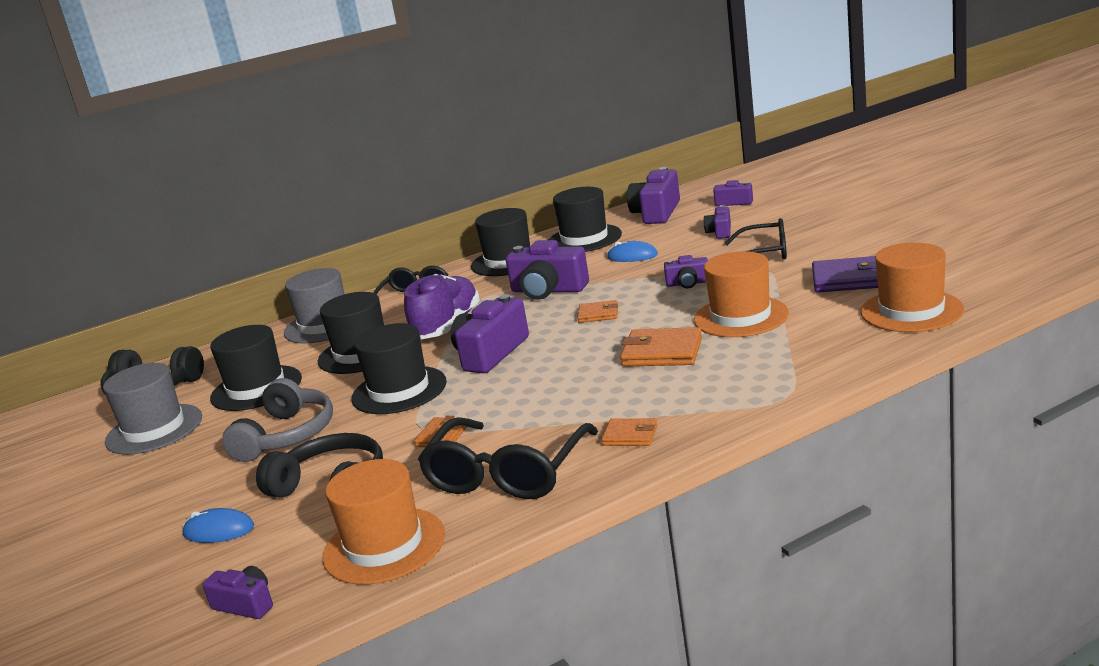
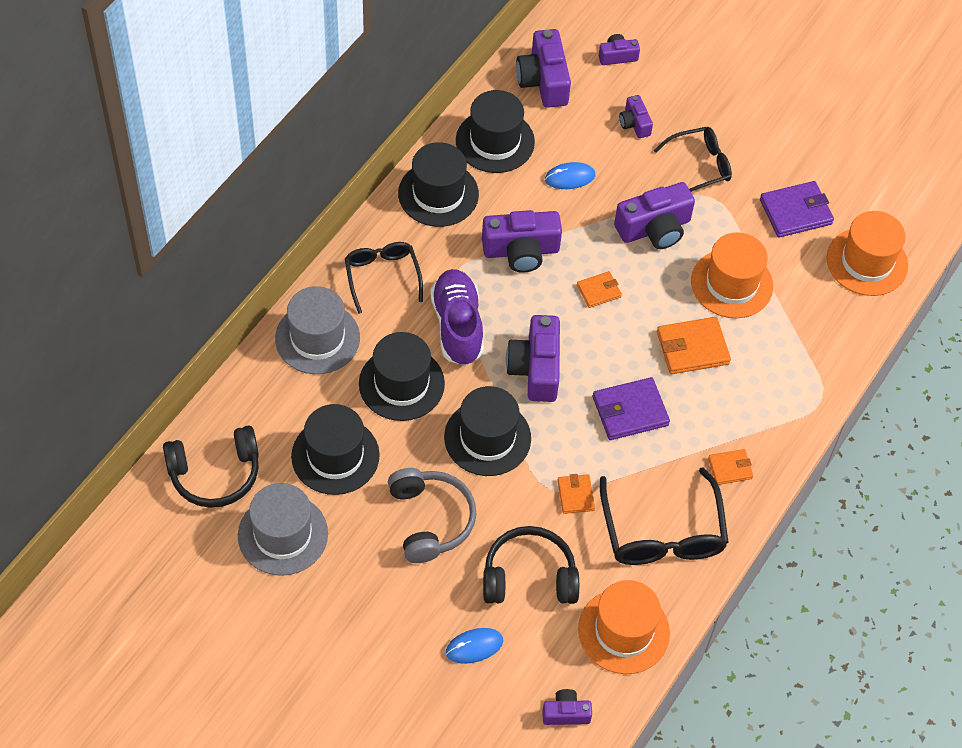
camera: 35 degrees left, 35 degrees up
(556, 386) = (630, 411): none -> purple wallet
(688, 283) = (654, 228): purple camera -> purple camera, size x1.84

